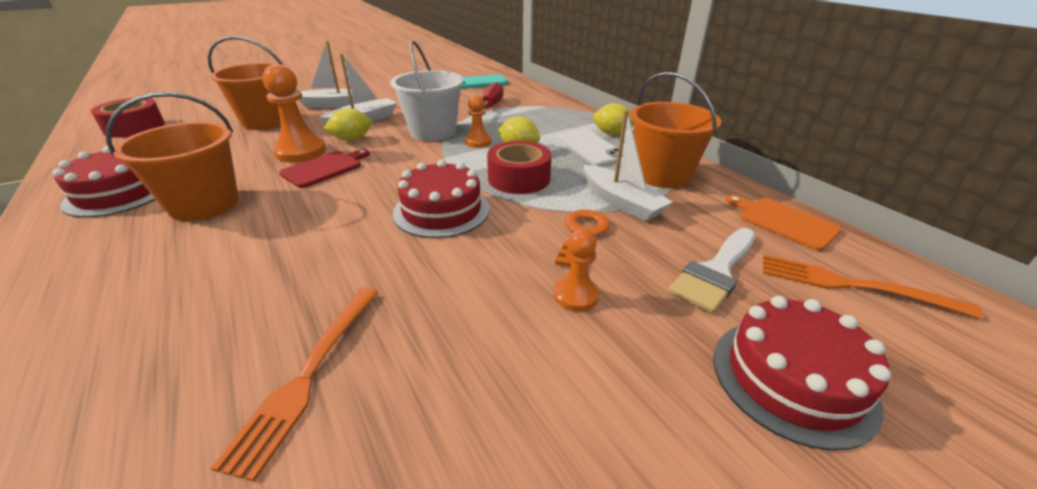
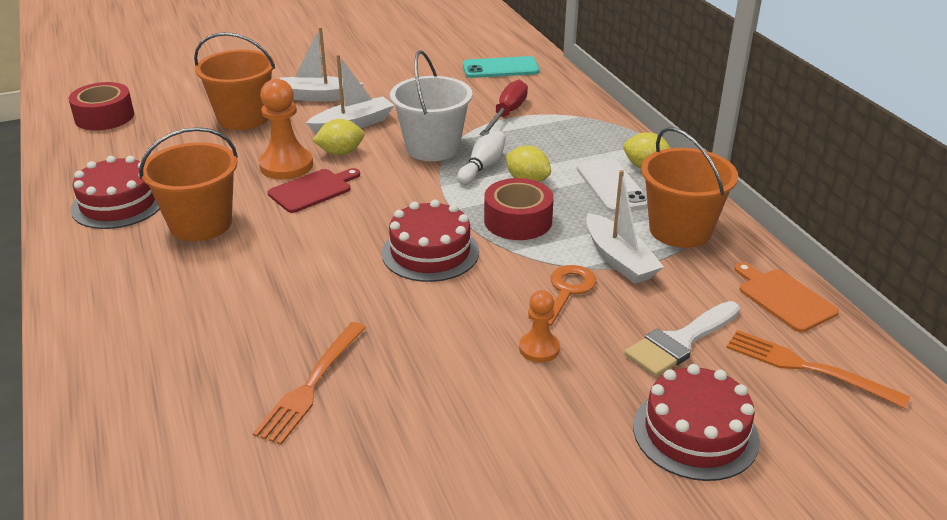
camera: 10 degrees right, 0 degrees up
(478, 142) = (482, 167): orange pawn -> white bowling pin

